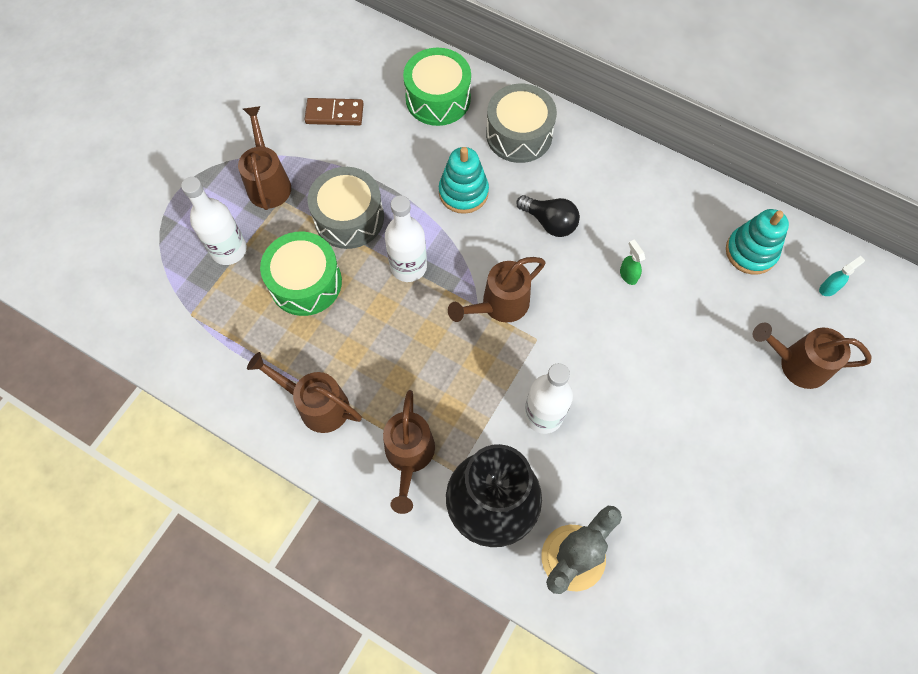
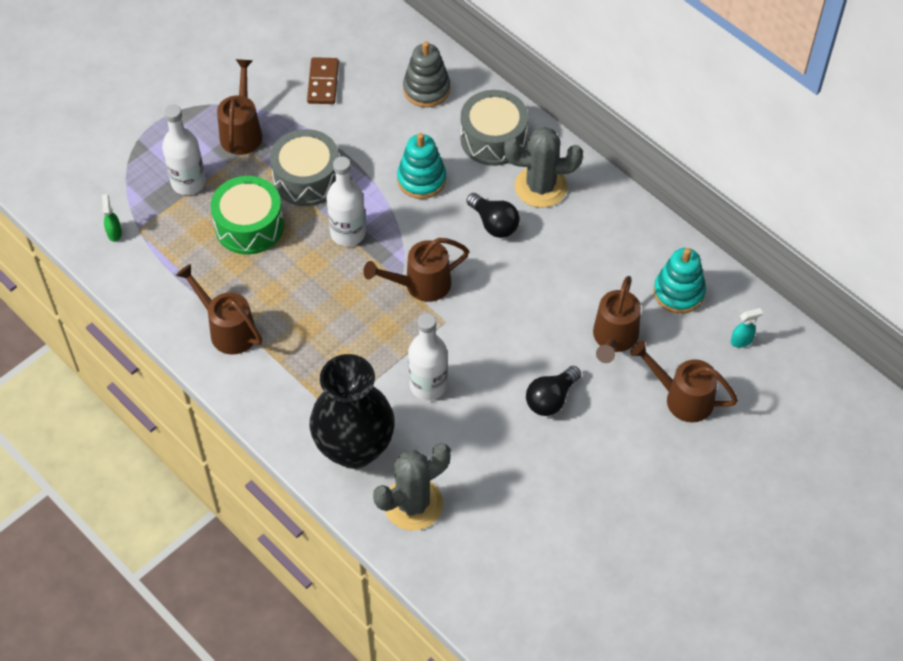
camera: 15 degrees right, 10 degrees down
(334, 114) = (323, 83): brown domino -> brown domino turned 75 degrees clockwise
(409, 456) = (296, 390): brown watering can -> brown watering can (613, 339)
(438, 98) = (426, 89): green drum -> grey stacking toy
(581, 173) = (540, 187): none -> grey cactus
(628, 275) = (551, 286): green spray bottle -> green spray bottle (114, 233)
(670, 398) = (551, 399): none -> black light bulb

